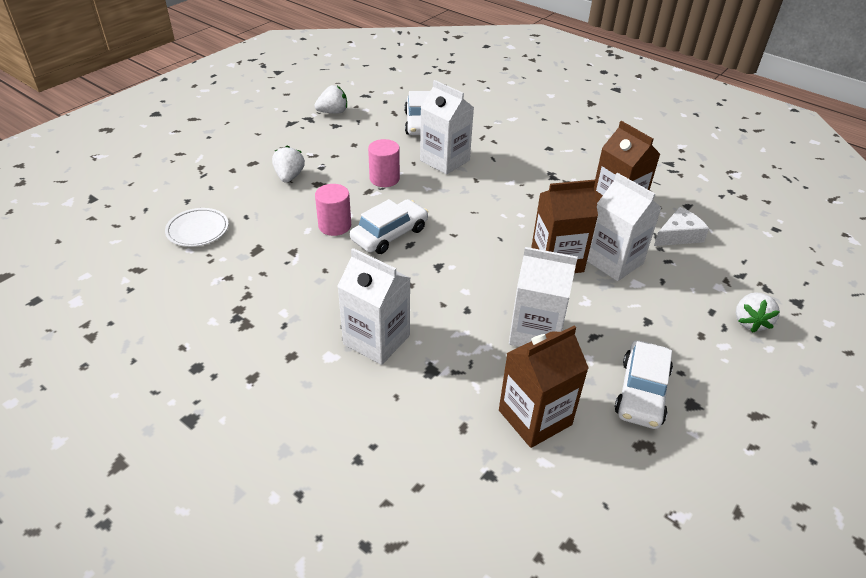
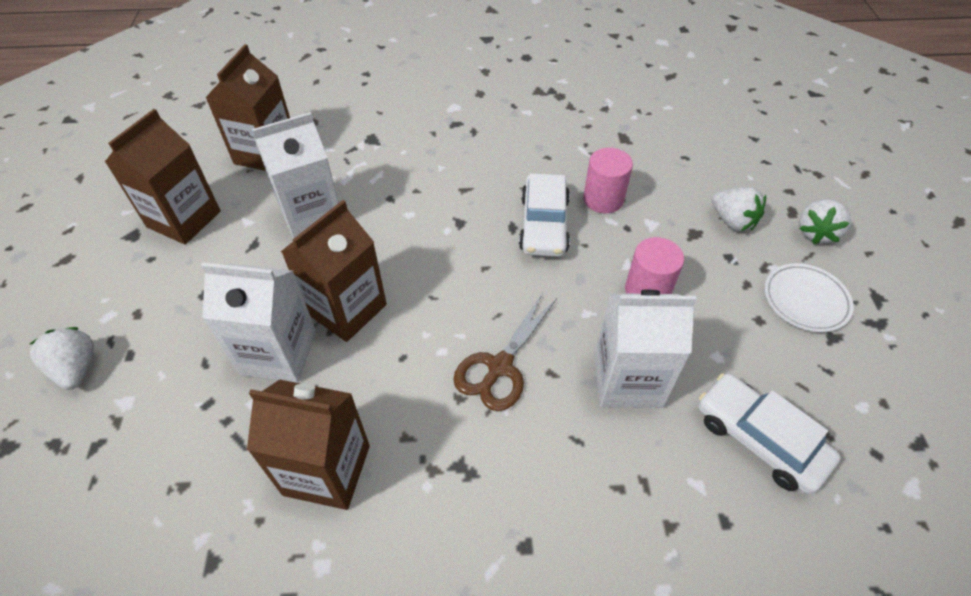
camera: 140 degrees right, 10 degrees up
(198, 230) = (693, 122): white plate -> white plate (805, 300)
(333, 112) = (880, 361): white strawberry -> white strawberry (816, 232)
(376, 340) = (435, 134): white carton -> none
(498, 194) = (499, 367): none -> brown scissors
(641, 392) = (184, 219): white car -> brown carton
(678, 235) = (206, 468): white cheese -> none

